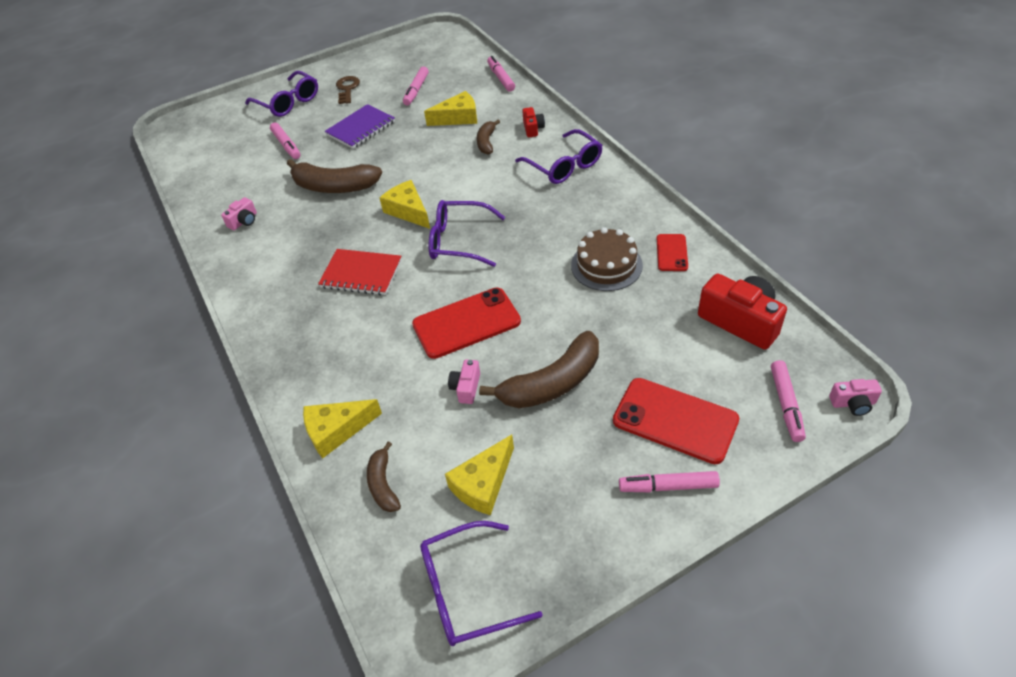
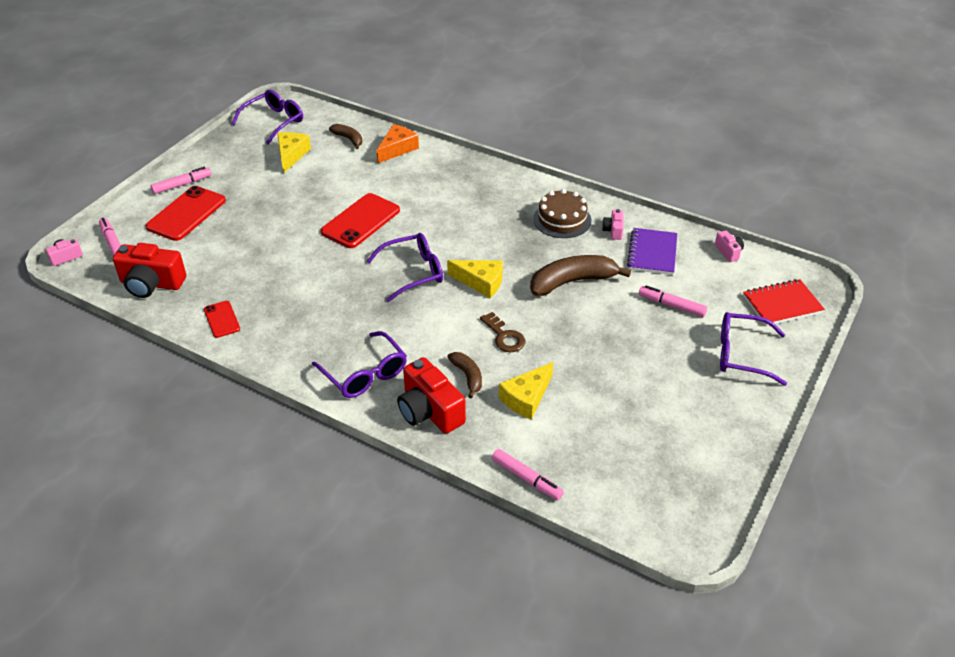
camera: 145 degrees right, 5 degrees down
(336, 430) = (397, 149): yellow cheese -> orange cheese
(347, 89) = (699, 396): brown key -> brown key (504, 336)
(361, 128) = (619, 349): purple notebook -> purple notebook (652, 253)
(361, 274) = (470, 226): red notebook -> red notebook (782, 304)
(416, 90) = (614, 421): pink marker -> none
(466, 388) = (333, 189): pink camera -> pink camera (728, 252)
(533, 128) = (429, 411): red camera -> red camera, size x2.02
(552, 383) = (277, 208): brown banana -> none
(564, 166) = (365, 374): purple glasses -> purple glasses turned 150 degrees counterclockwise
(606, 265) = (275, 292): brown cake -> brown cake (562, 219)
(675, 420) = (186, 214): red phone -> red phone turned 60 degrees counterclockwise

